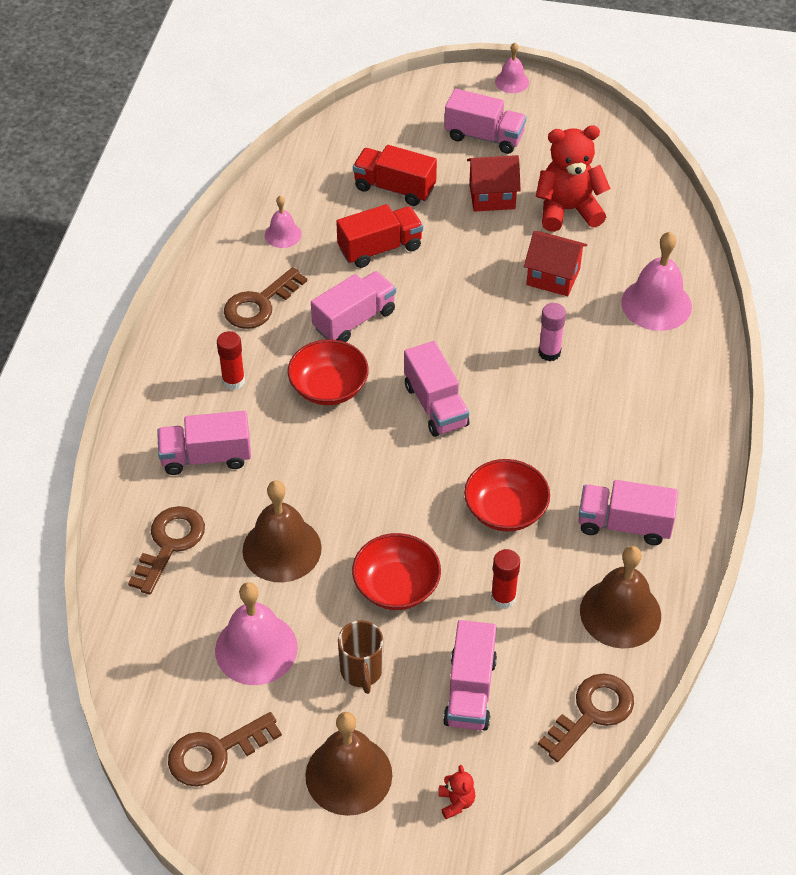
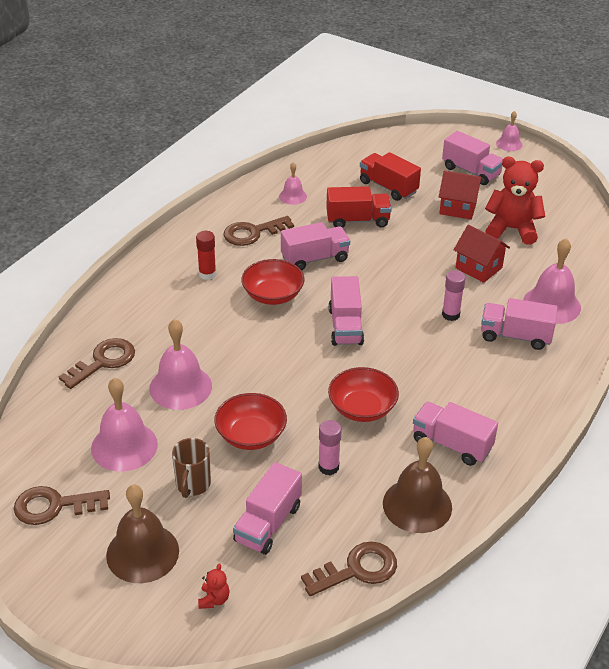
camera: 20 degrees right, 10 degrees down
(206, 457) = (161, 315): pink truck -> pink truck (515, 336)
(282, 549) = (180, 387): brown bell -> pink bell
(503, 598) = (328, 467): red glue stick -> pink glue stick

